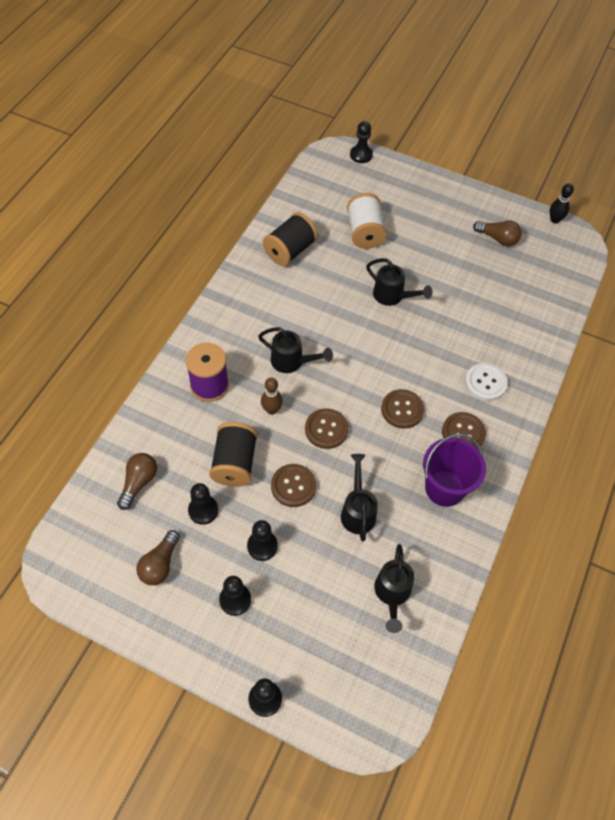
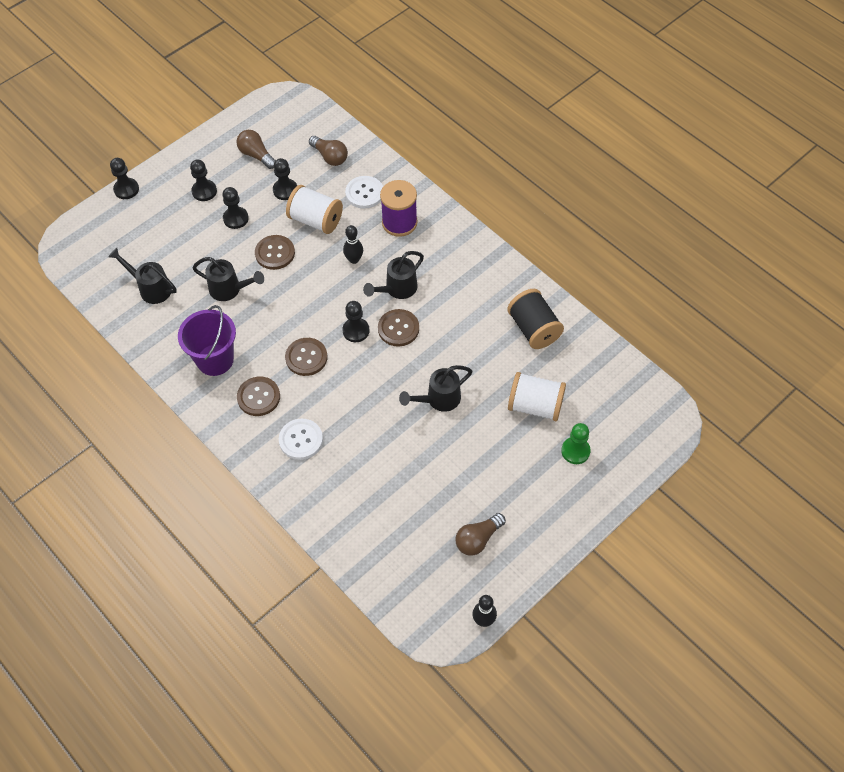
camera: 115 degrees right, 0 degrees up
(181, 430) = (364, 193): none -> white button
(234, 463) = (316, 220): black spool -> white spool
(271, 410) = (354, 259): brown bowling pin -> black bowling pin
(326, 429) = (315, 293): brown button -> brown button (398, 328)
(361, 155) = (659, 446): black pawn -> black pawn (356, 331)
(391, 200) = (575, 451): none -> green pawn

